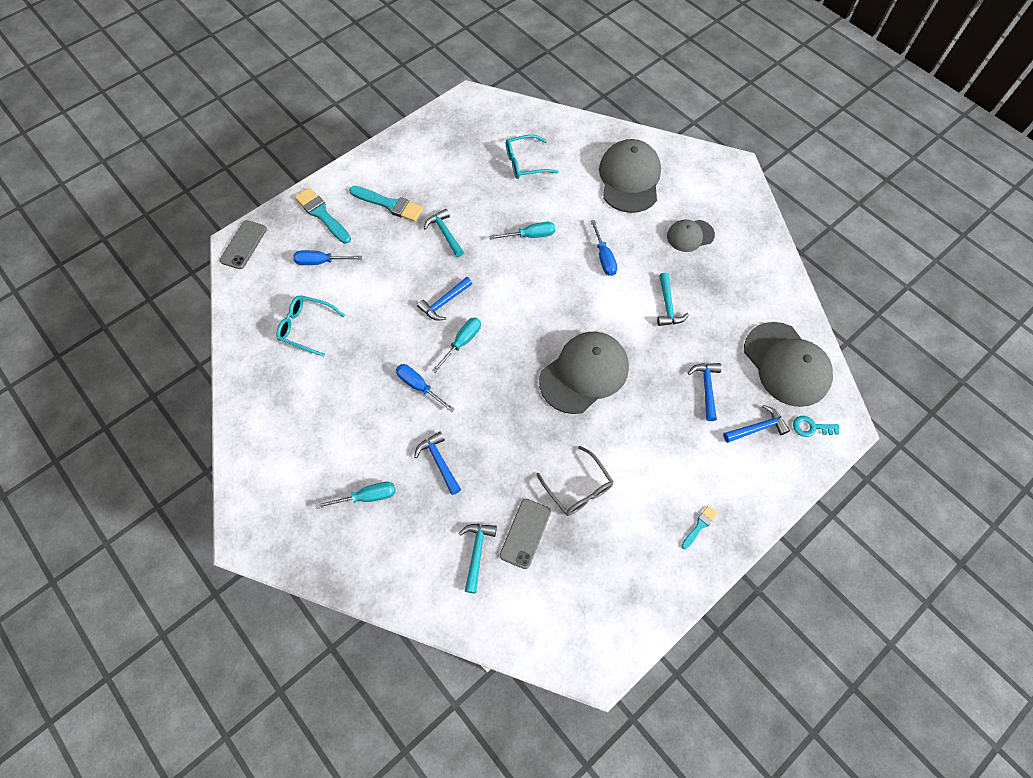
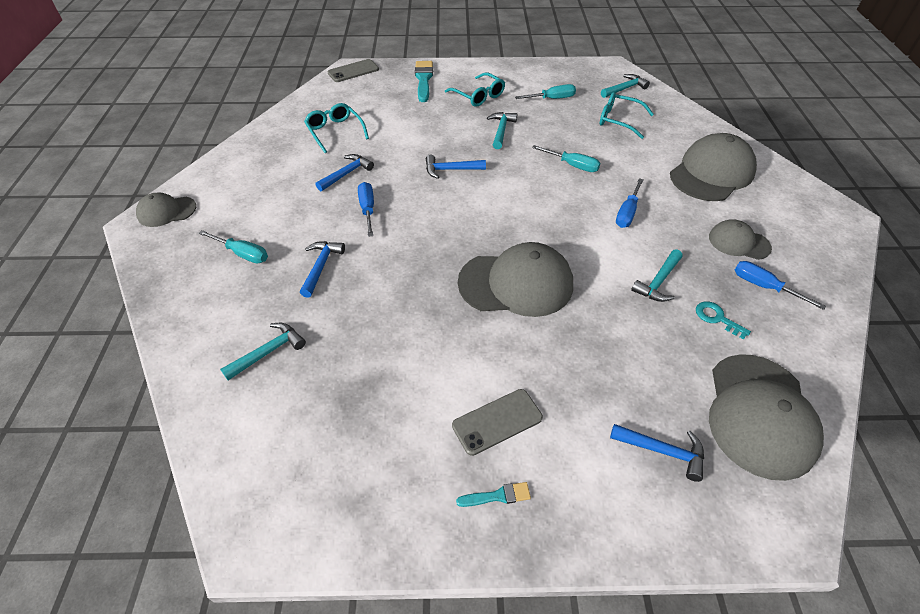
camera: 40 degrees right, 15 degrees down
(255, 509) = (166, 211): none -> grey cap
(321, 262) = (391, 103): blue screwdriver -> blue screwdriver (764, 287)
(389, 204) = (478, 96): turquoise brush -> turquoise glasses
(462, 342) = (434, 201): turquoise screwdriver -> turquoise screwdriver (552, 99)
(501, 121) = (624, 89): none -> turquoise hammer
(525, 533) = (324, 368): grey phone -> grey phone (497, 421)
(578, 487) = (411, 367): grey glasses -> none
(706, 388) = (634, 374): blue hammer -> blue hammer (346, 174)
(811, 427) = (738, 500): turquoise key -> turquoise key (717, 318)

